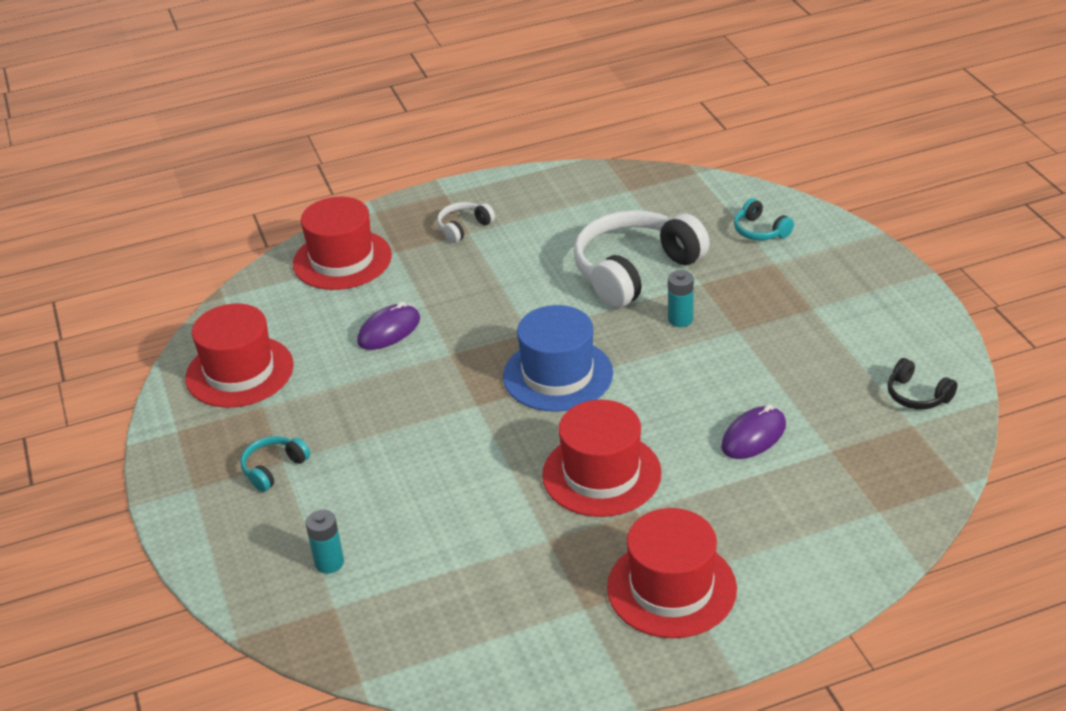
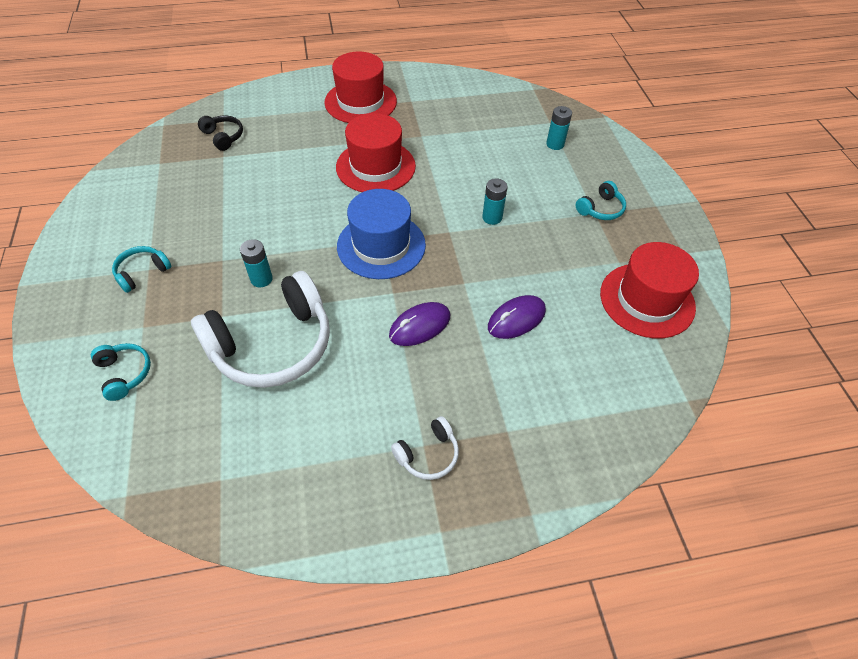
camera: 175 degrees left, 15 degrees up
(342, 260) = (567, 430): red hat -> none
(423, 431) = (492, 217): none -> turquoise battery
(753, 436) = (265, 173): purple mouse -> purple mouse (420, 326)
(815, 303) = (142, 273): none -> turquoise headphones
(917, 395) = (137, 181): black headphones -> black headphones (223, 137)

